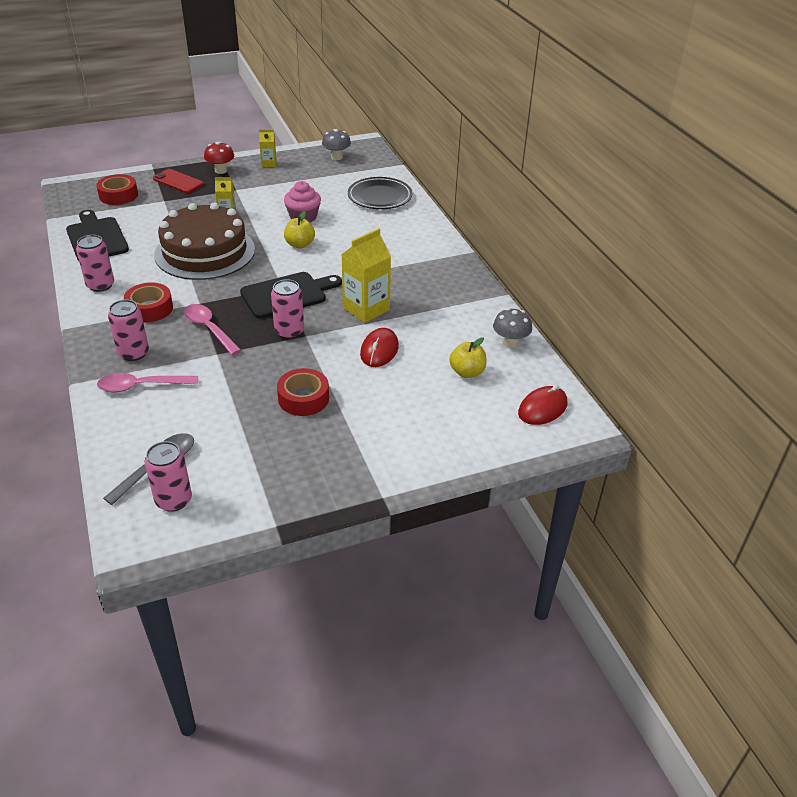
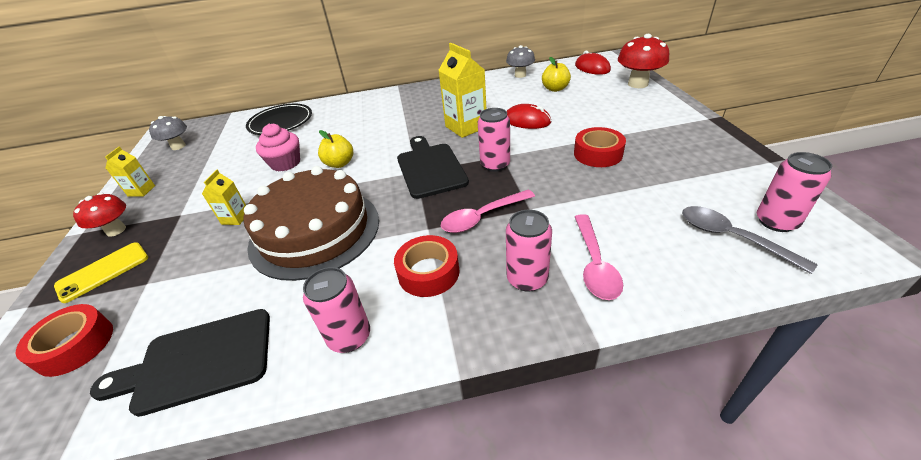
camera: 75 degrees left, 0 degrees up
(178, 181) = (103, 272): red phone -> yellow phone
(487, 447) = (638, 84): none -> red mushroom

